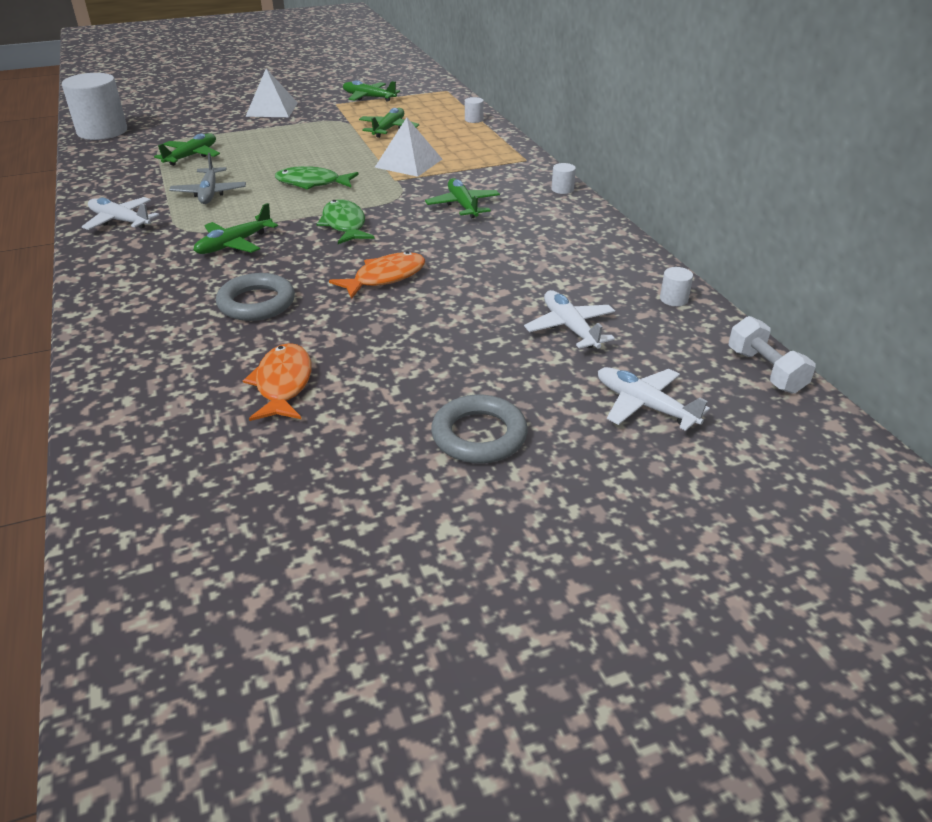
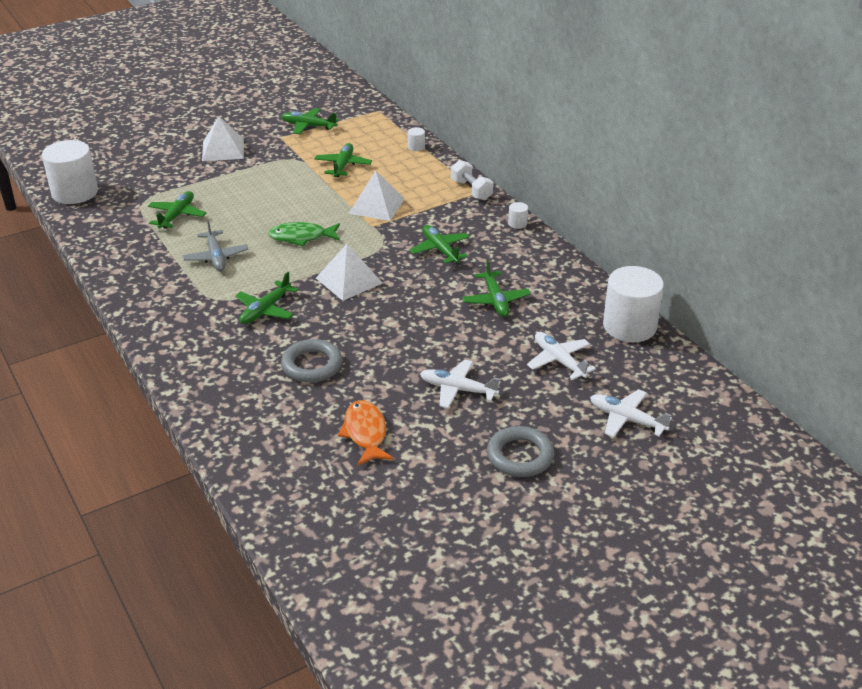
camera: 10 degrees left, 0 degrees up
(120, 221) = (154, 296): white plane -> white plane (458, 389)
(344, 225) = (349, 280): green fish -> white pyramid
(385, 277) = (403, 330): orange fish -> none
(510, 258) = (495, 300): none -> green plane
(673, 299) = (629, 326): white cylinder -> white cylinder, size x2.49
(765, 371) = (704, 381): white dumbbell -> white dumbbell (471, 190)

